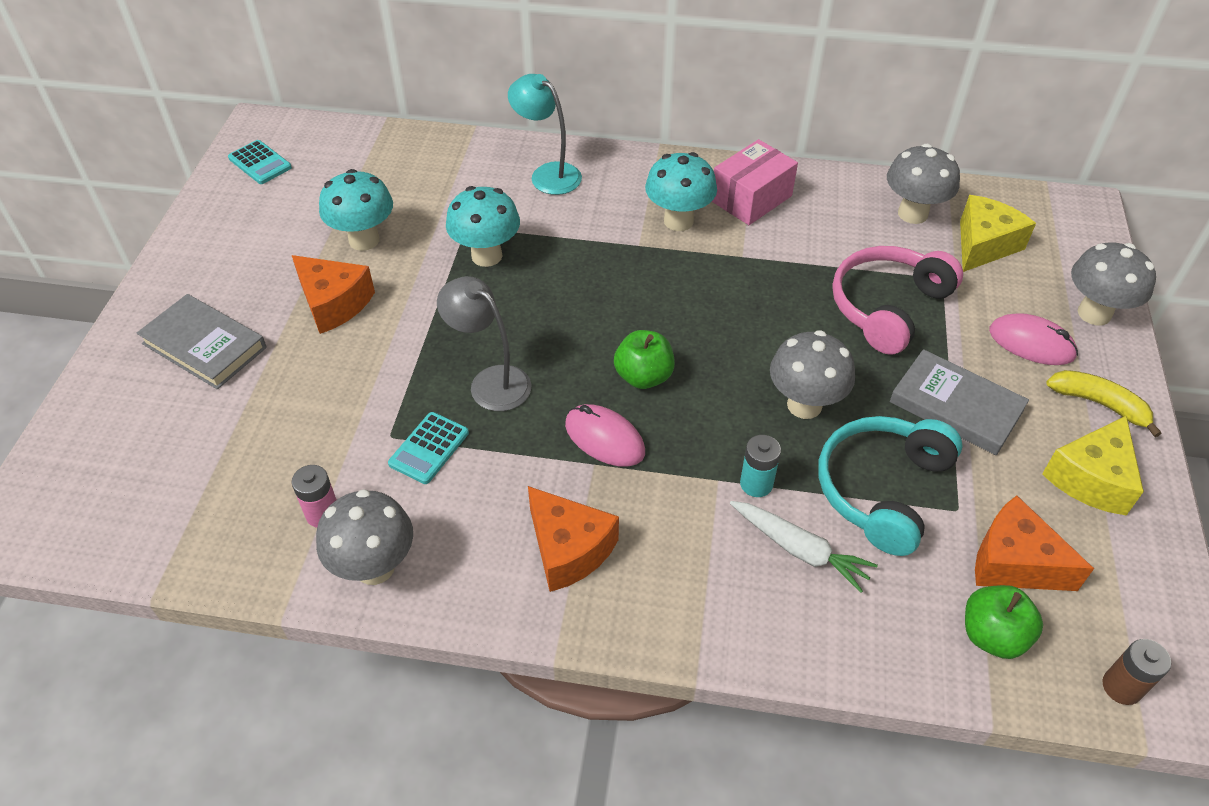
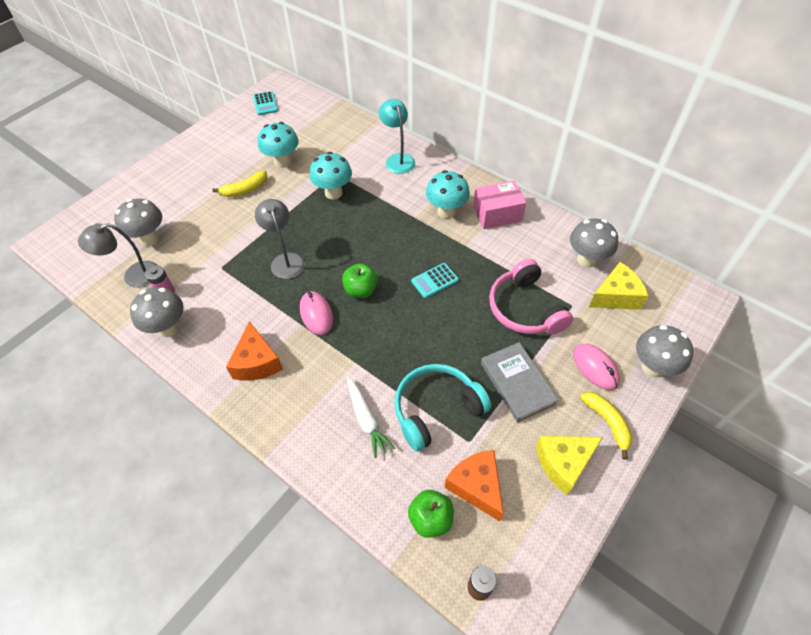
camera: 30 degrees right, 5 degrees up
(204, 346) = (176, 188): grey book -> none
(241, 514) = (133, 276): none -> grey lamp
(334, 303) = (245, 189): orange cheese -> yellow banana
(429, 448) = (233, 281): turquoise calculator -> turquoise calculator (434, 281)
(756, 484) = (372, 374): turquoise battery -> none
(804, 405) = (432, 343): grey mushroom -> grey mushroom (149, 239)
(887, 307) = (525, 309): pink headphones -> pink headphones turned 90 degrees counterclockwise

